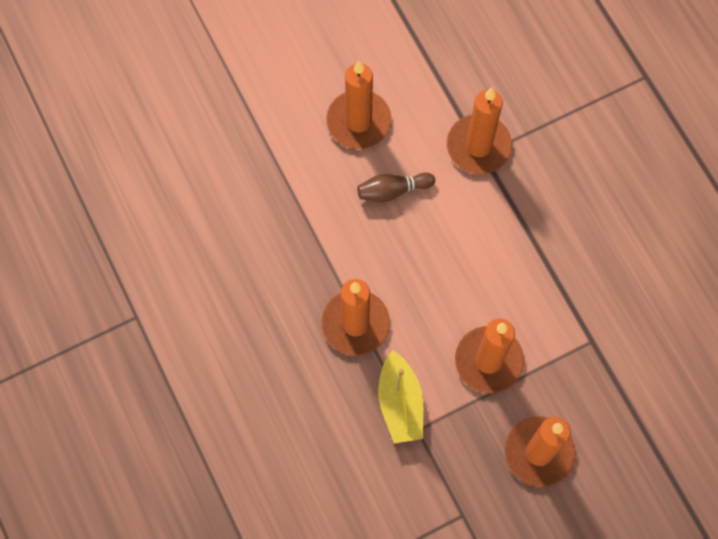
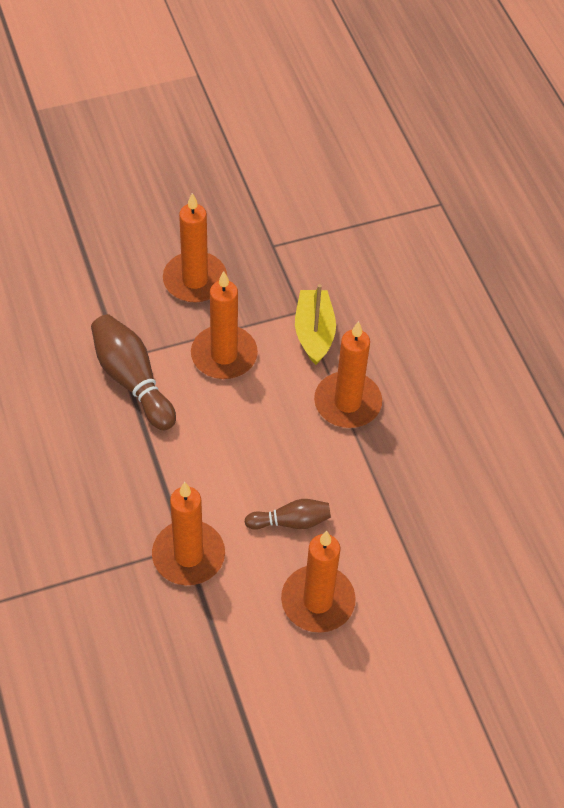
camera: 175 degrees left, 15 degrees down
(573, 317) = (132, 380): none -> brown bowling pin

